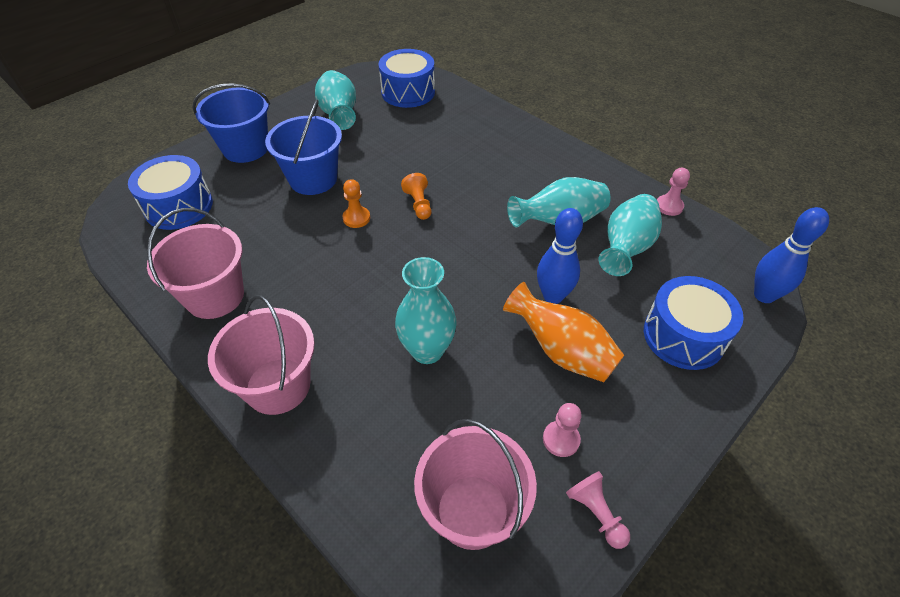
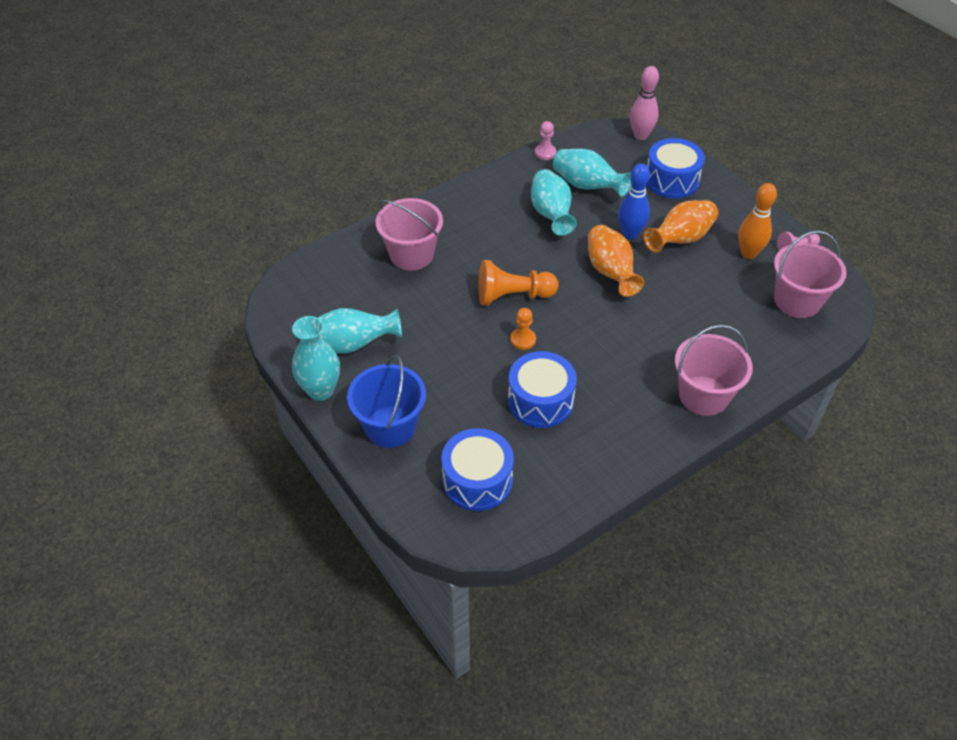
camera: 80 degrees left, 0 degrees up
(215, 296) = (607, 441): pink bucket -> pink bucket (411, 254)
(313, 179) = (458, 369): blue bucket -> none
(408, 92) = (327, 285): blue drum -> blue drum (540, 401)
(419, 204) = (513, 296): orange pawn -> orange pawn, size x1.80
(427, 350) = (675, 308): turquoise vase -> turquoise vase (321, 390)
(476, 281) = (610, 272): none -> orange vase
(561, 439) = (748, 253): pink pawn -> orange bowling pin
(764, 295) = (640, 135): blue bowling pin -> pink bowling pin

